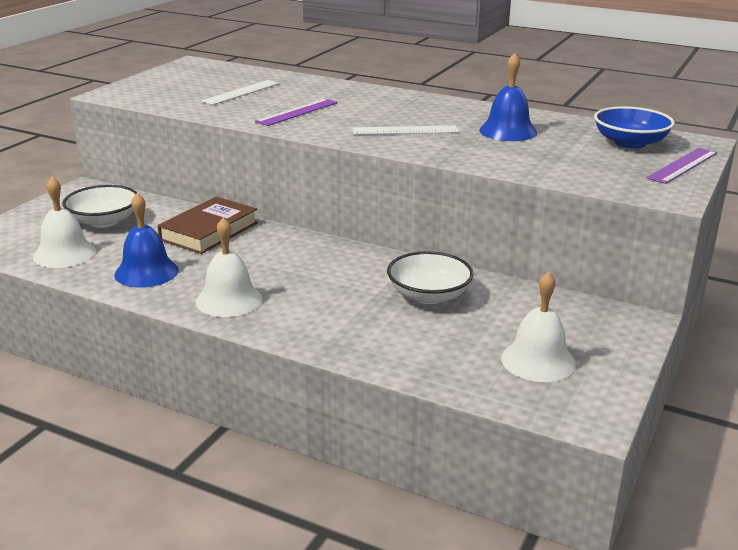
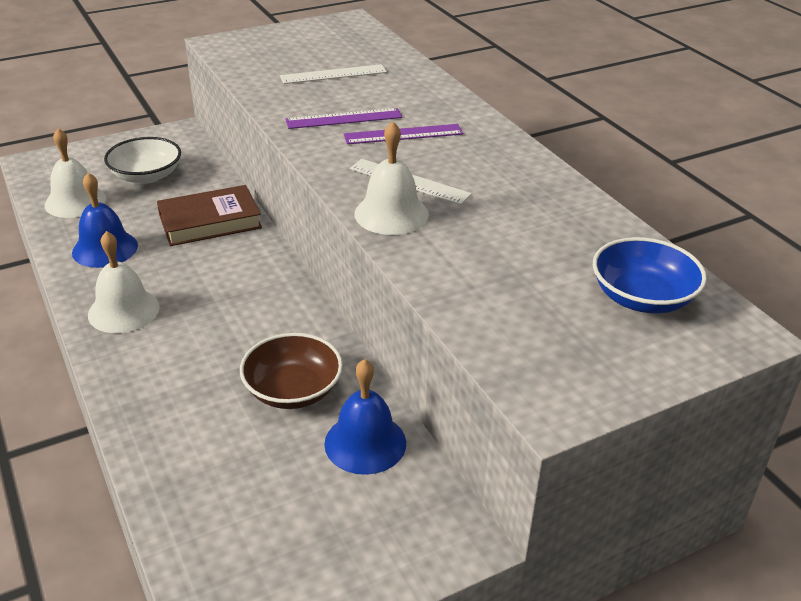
camera: 35 degrees right, 10 degrees up
(428, 295) = (293, 390): white bowl -> brown bowl
(508, 131) = (519, 222): blue bell -> blue bell (365, 443)
(538, 361) = (282, 532): white bell -> white bell (391, 214)
(682, 165) = (653, 363): purple ruler -> purple ruler (403, 134)

